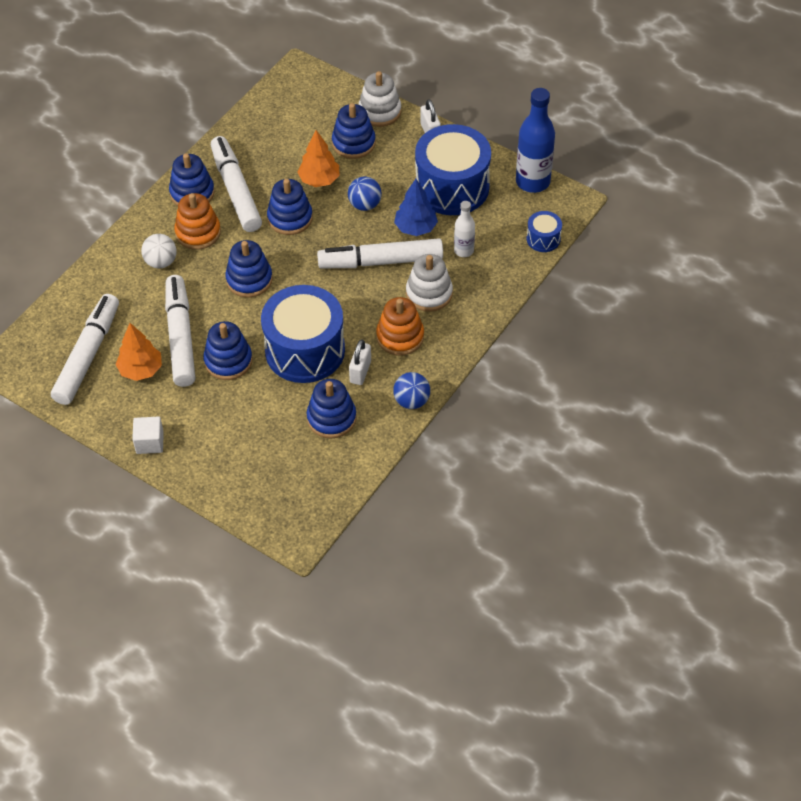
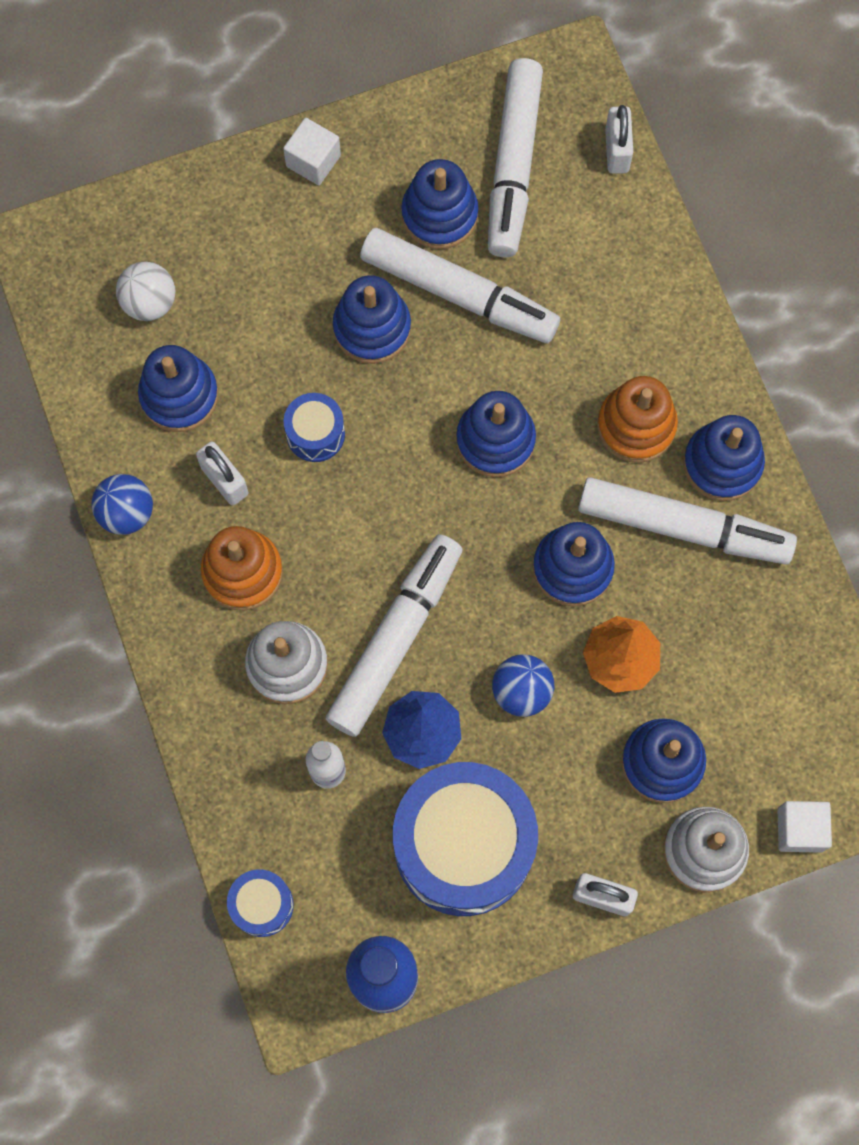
camera: 125 degrees right, 20 degrees up
(47, 318) = (617, 150): none -> white padlock
(88, 355) = (513, 165): white marker -> white marker turned 45 degrees clockwise
(141, 370) = (439, 214): orange tree -> blue stacking toy
(161, 262) = (615, 345): white ball -> white ball (149, 303)
(305, 350) = (315, 434): blue drum -> blue drum, size x0.45
(343, 87) = (800, 829): none -> white cube

